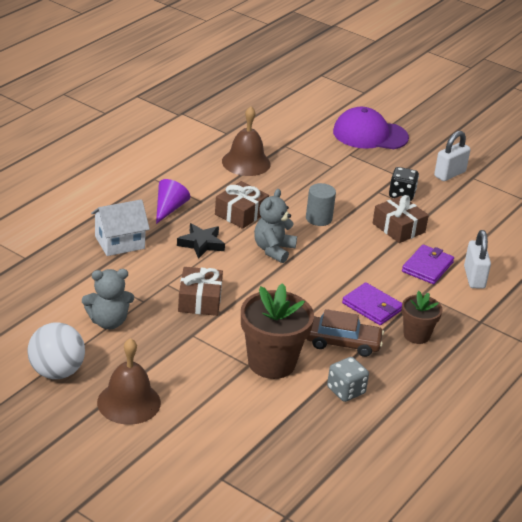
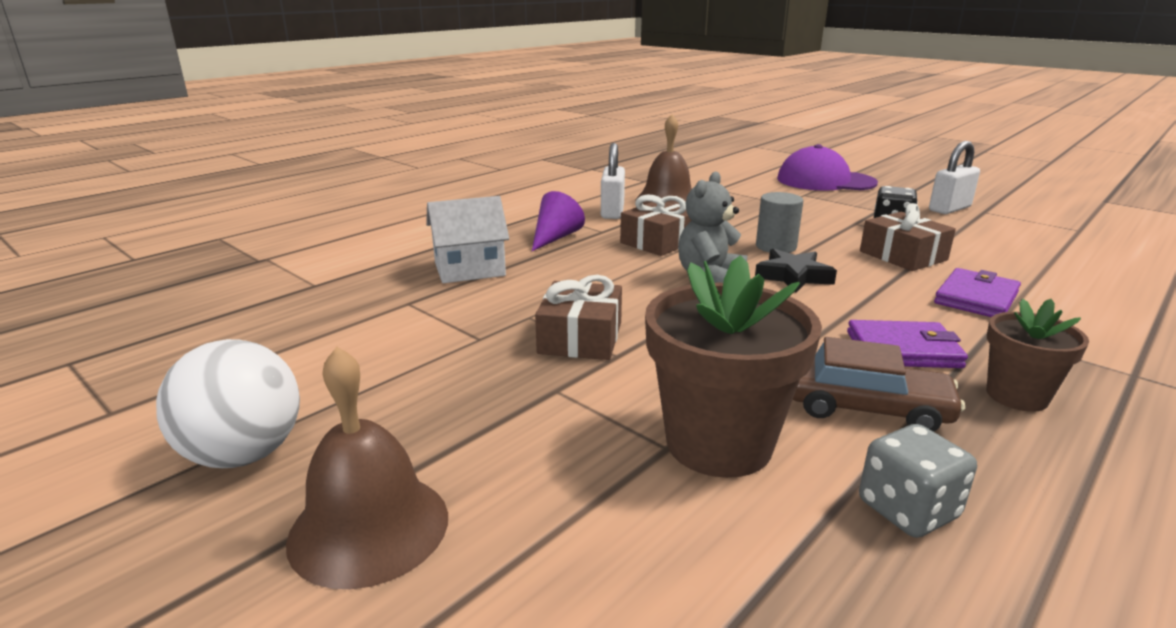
camera: 10 degrees right, 10 degrees down
(108, 322) = (401, 367): grey teddy bear -> none
(201, 244) = (595, 271): black star -> black star (793, 276)
(372, 306) = (903, 349): purple wallet -> purple wallet turned 45 degrees counterclockwise
(474, 277) = (1069, 311): white padlock -> white padlock (612, 212)

